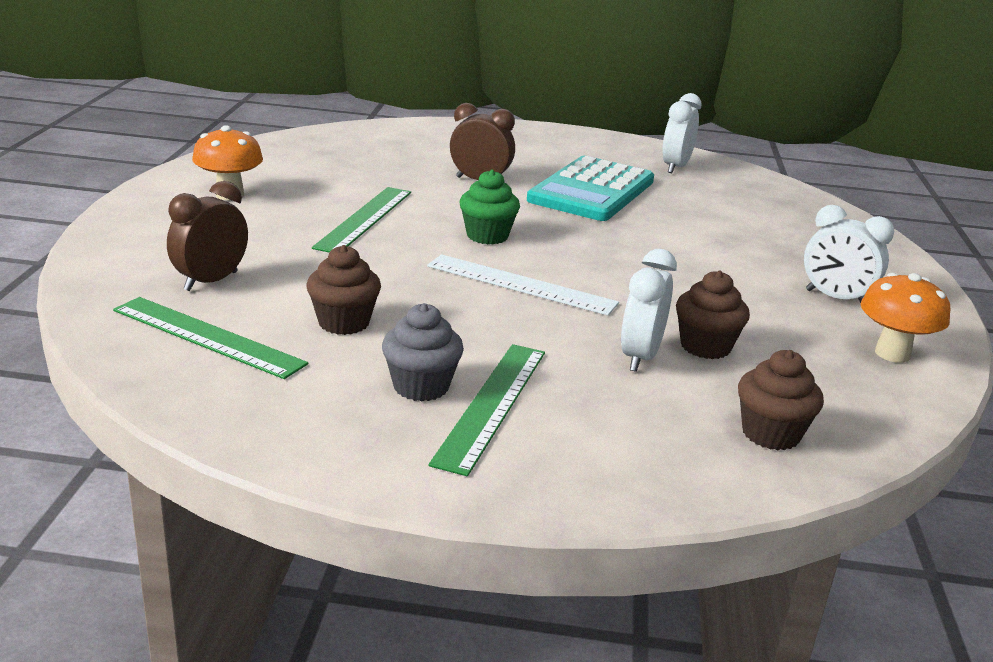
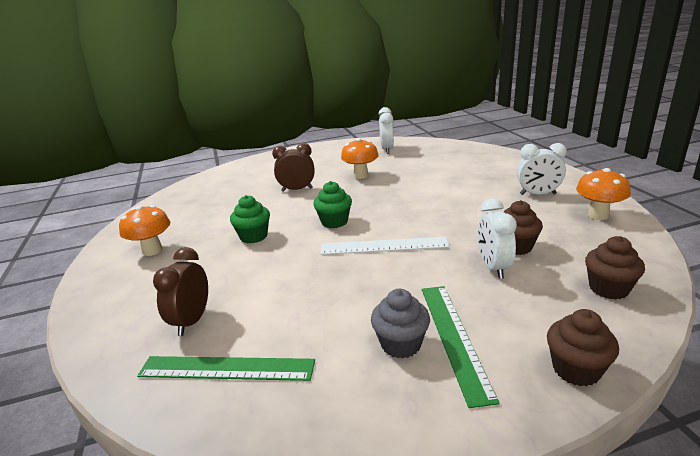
camera: 20 degrees left, 0 degrees up
(344, 323) = (308, 316): brown cupcake -> brown cupcake (576, 369)
(364, 219) = (253, 236): green ruler -> green cupcake
(592, 191) = (361, 176): turquoise calculator -> orange mushroom

